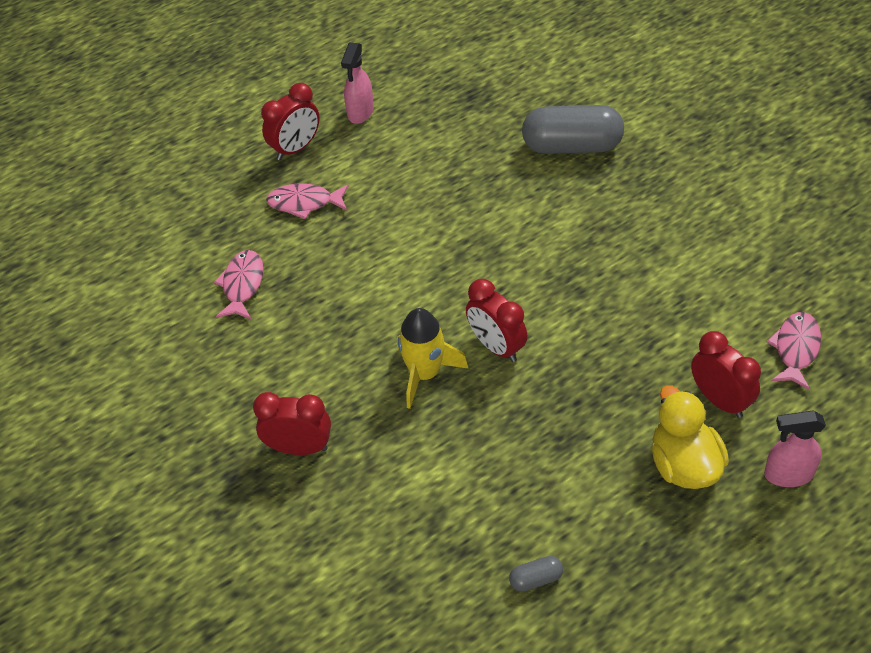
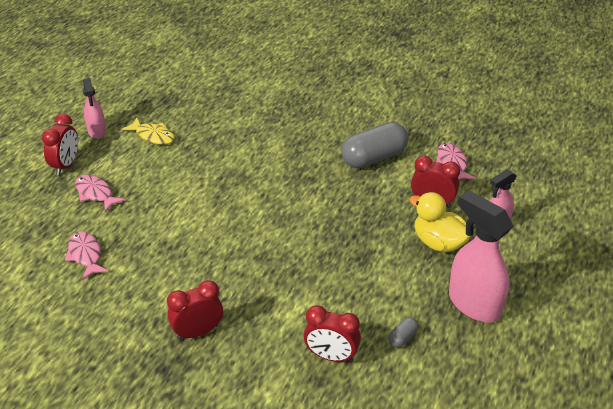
camera: 35 degrees left, 10 degrees down
(304, 203) = (95, 193): pink fish -> pink fish turned 75 degrees clockwise
(422, 145) = (153, 136): none -> yellow fish
(425, 373) = (250, 257): yellow rocket -> none
(496, 346) = (284, 225): red clock -> red clock (331, 356)
(572, 146) = (249, 107): grey capsule -> grey capsule (374, 158)
(665, 579) = (474, 304): none -> pink spray bottle

